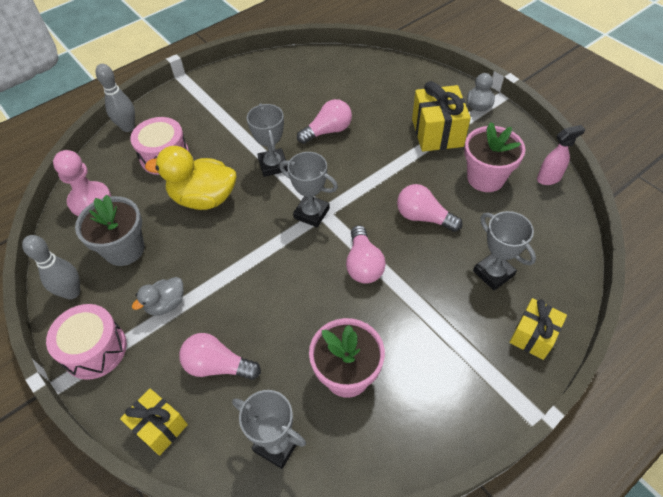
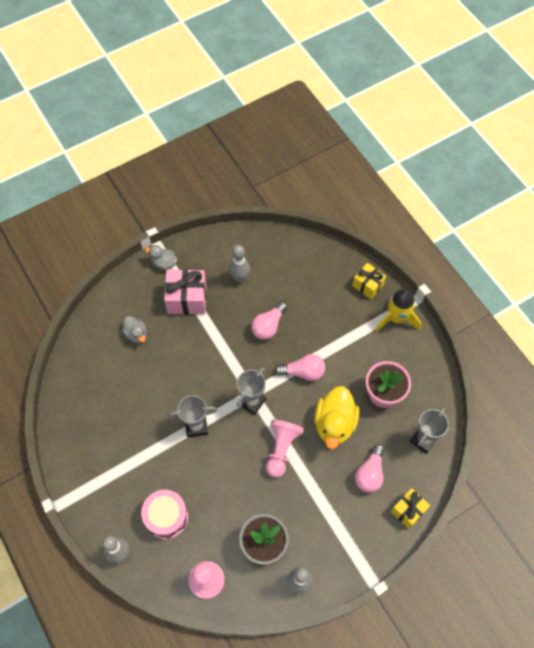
camera: 85 degrees left, 10 degrees up
(95, 349) = (349, 559): pink drum -> none
(166, 304) = (318, 510): grey duck -> grey duck (136, 334)
(204, 198) = (222, 482): yellow duck -> yellow duck (334, 424)
(249, 253) = (281, 449): none -> pink pawn
(328, 131) = (166, 379): pink light bulb -> none
(437, 133) = (187, 299): yellow gift -> pink gift
(485, 178) = (240, 278): pink flower pot -> grey bowling pin
(487, 385) = (396, 318): none -> yellow rocket
(493, 273) = (321, 294): grey trophy -> none
(549, 178) = (248, 239): pink spray bottle -> none

